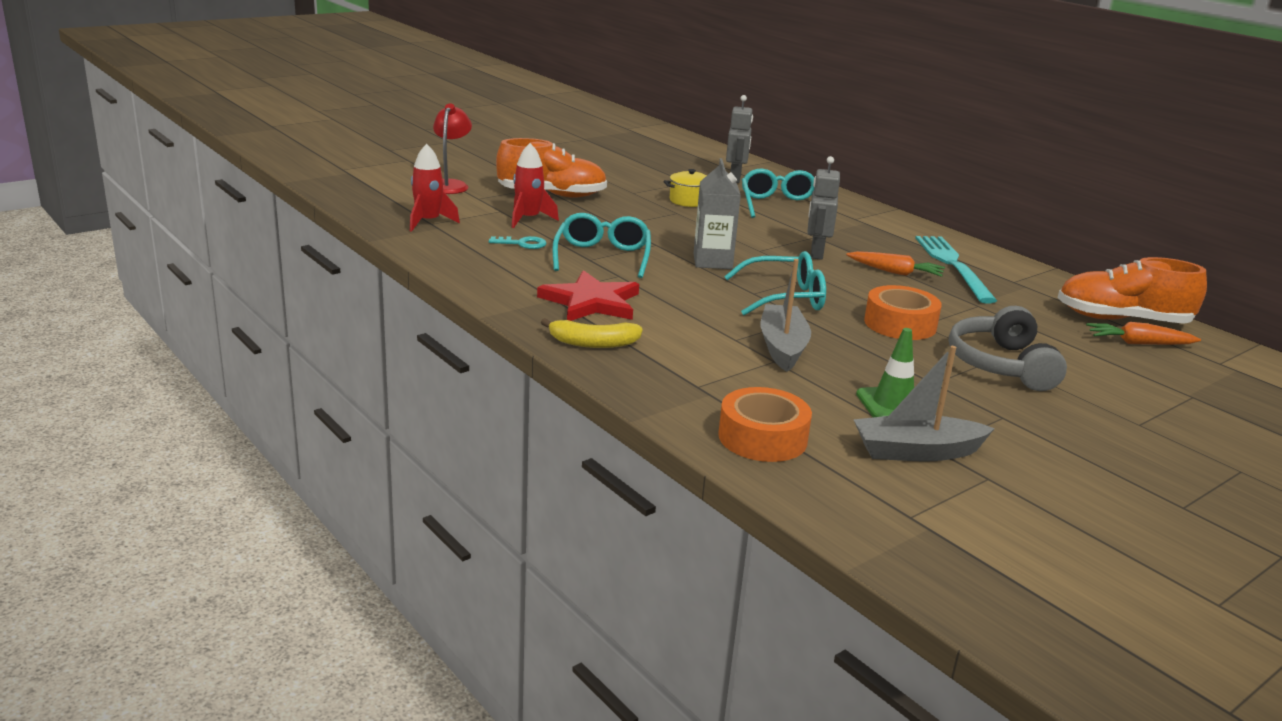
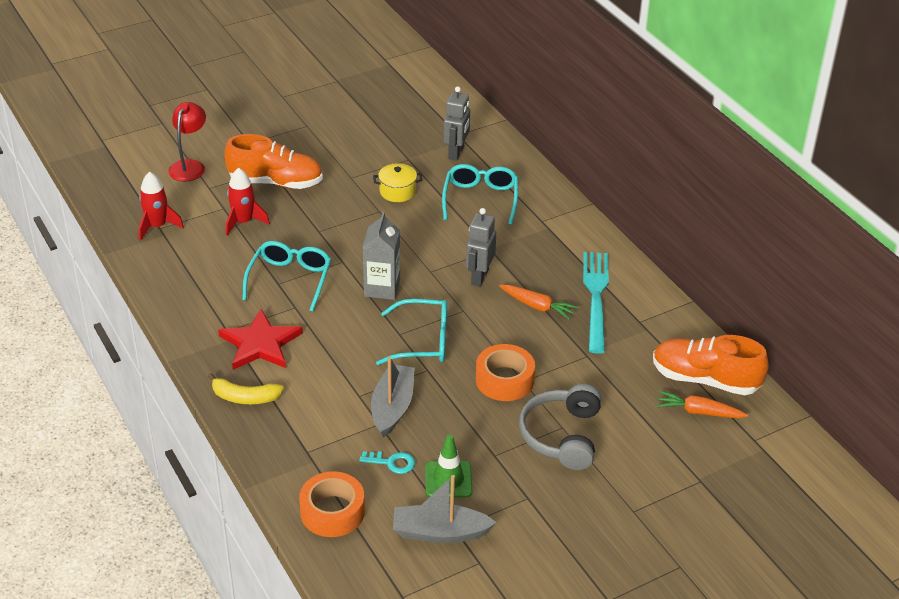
camera: 10 degrees right, 15 degrees up
(522, 244) = (228, 260): turquoise key -> turquoise key (392, 462)

